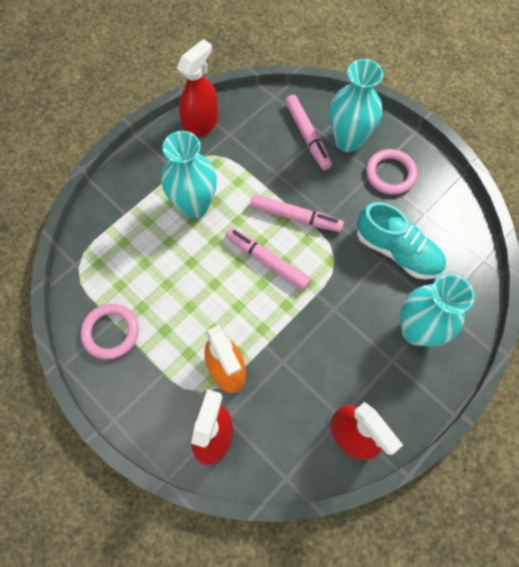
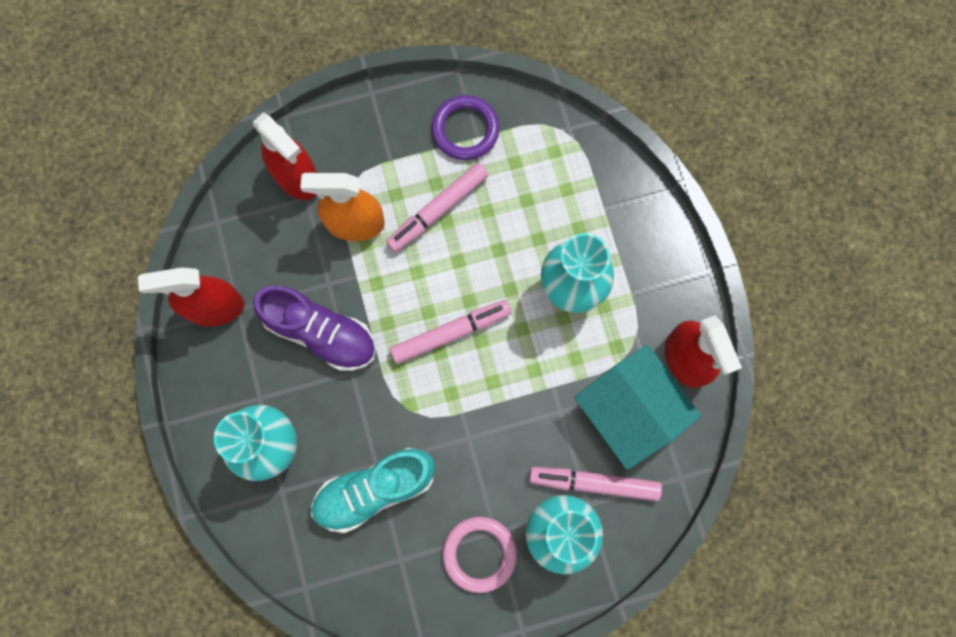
camera: 120 degrees right, 10 degrees up
(111, 332) = (465, 130): pink ring -> purple ring
(252, 138) = (629, 411): none -> turquoise house
(295, 217) = (488, 398): pink marker -> pink marker (438, 210)
(320, 346) = (320, 332): none -> purple shoe

